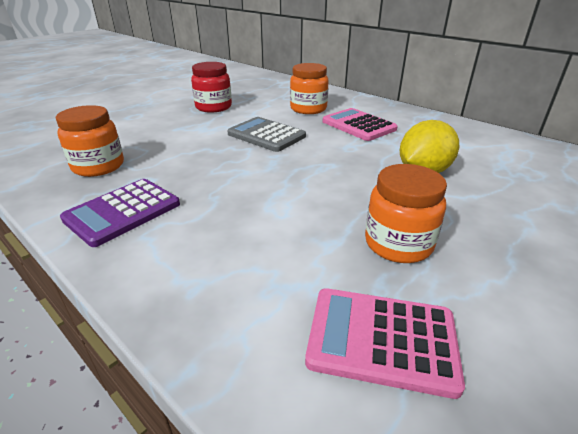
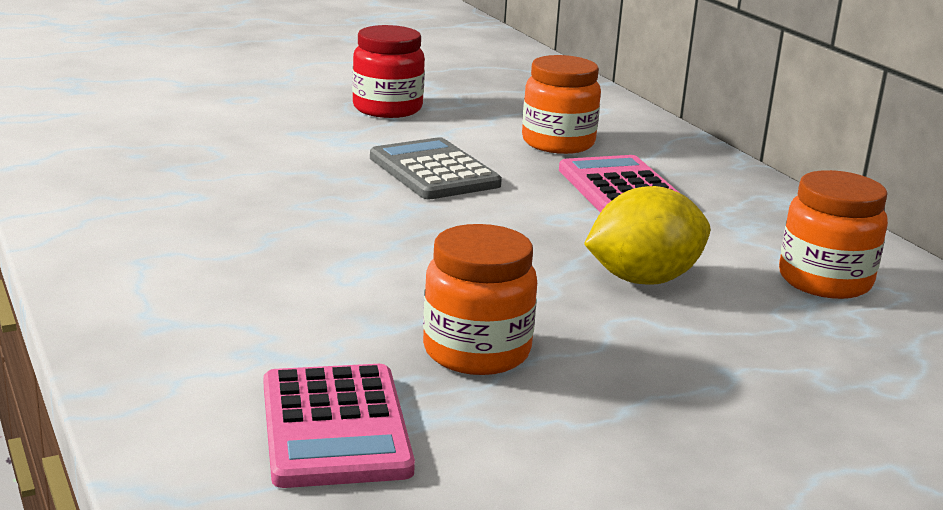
camera: 20 degrees right, 10 degrees down
(98, 166) = (137, 163): orange jar -> orange jar (824, 281)
(123, 212) = (131, 227): purple calculator -> none
(381, 340) = (335, 427): pink calculator -> pink calculator turned 135 degrees counterclockwise

